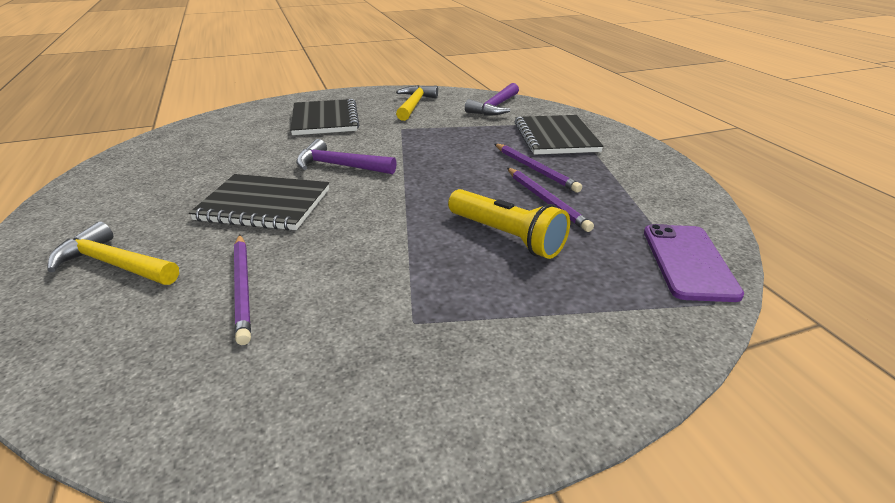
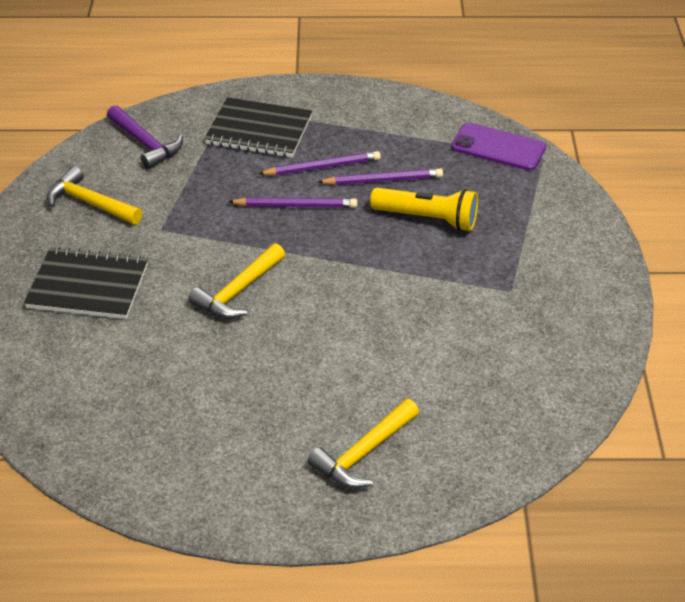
camera: 70 degrees left, 10 degrees up
(242, 288) = (436, 372): purple pencil -> purple pencil (295, 206)
(264, 205) = (299, 353): black notebook -> none
(339, 166) = (238, 291): purple hammer -> yellow hammer
(506, 236) = (427, 219): yellow flashlight -> yellow flashlight turned 45 degrees clockwise

